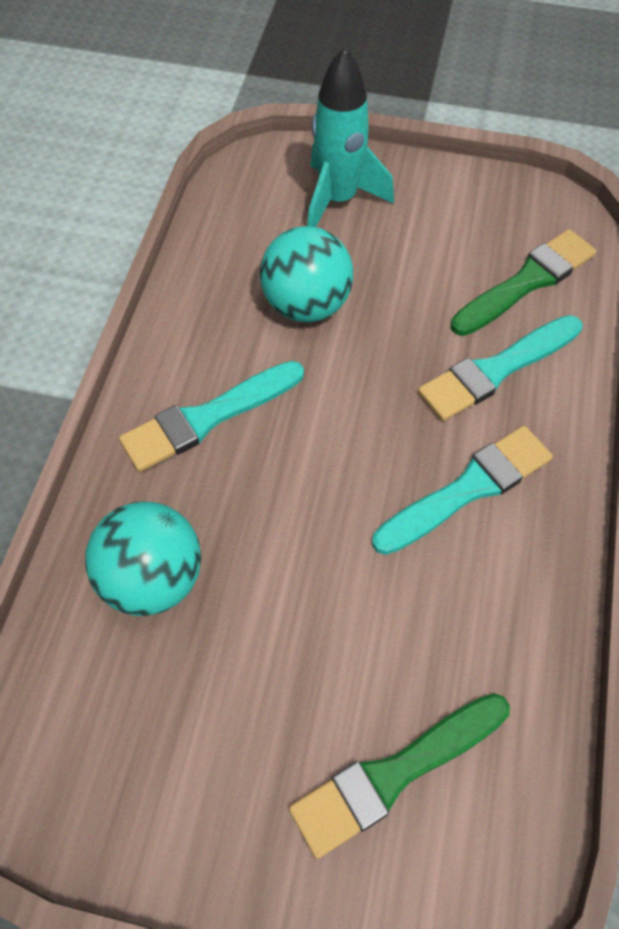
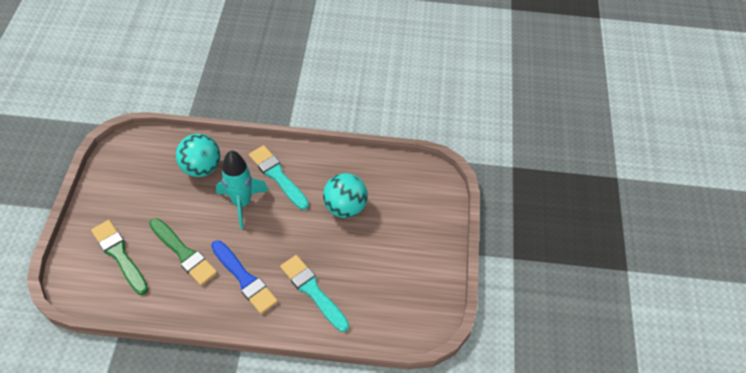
camera: 80 degrees right, 5 degrees down
(338, 200) = (417, 215): turquoise rocket -> turquoise rocket (242, 203)
(468, 488) = (245, 279): turquoise brush -> blue brush
(527, 282) = (373, 306): green brush -> green brush (184, 253)

